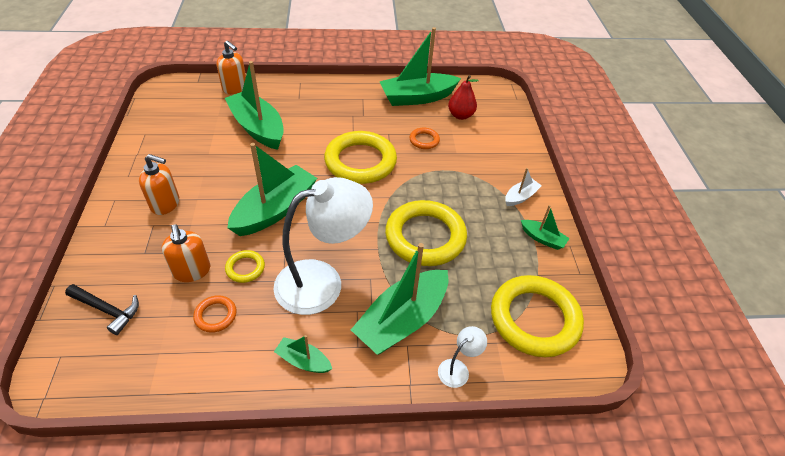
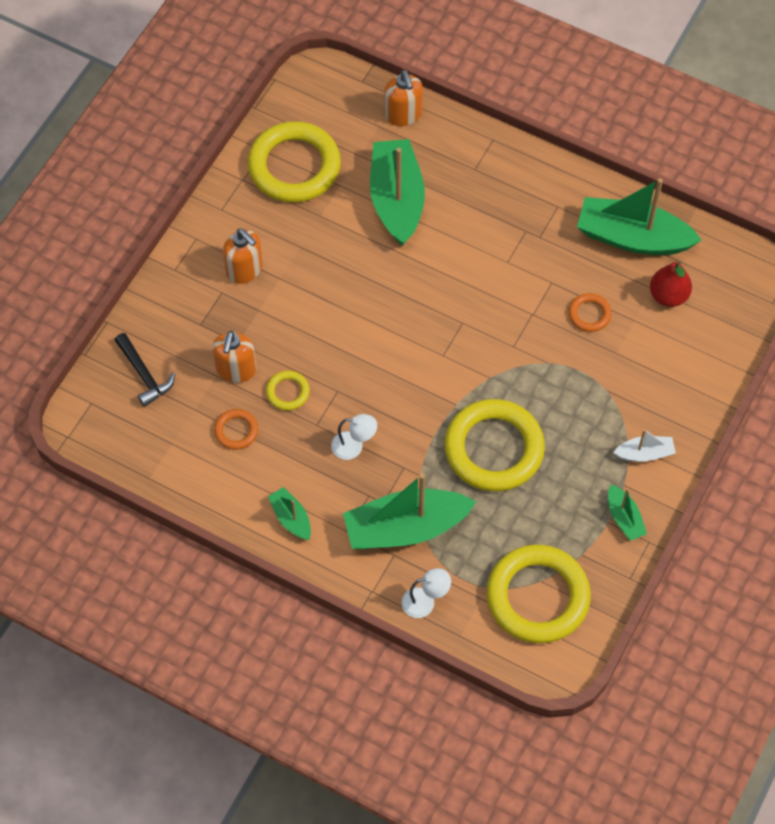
camera: 35 degrees right, 15 degrees up
(275, 210) = (354, 333): green boat -> none
(322, 282) = (354, 446): white lamp -> white lamp, size x0.42
(360, 161) = (488, 310): yellow ring -> yellow ring (294, 166)

